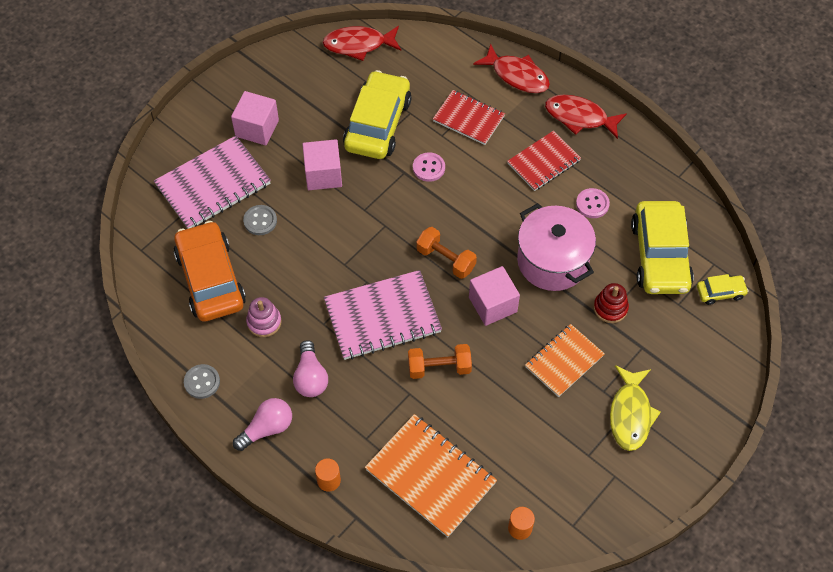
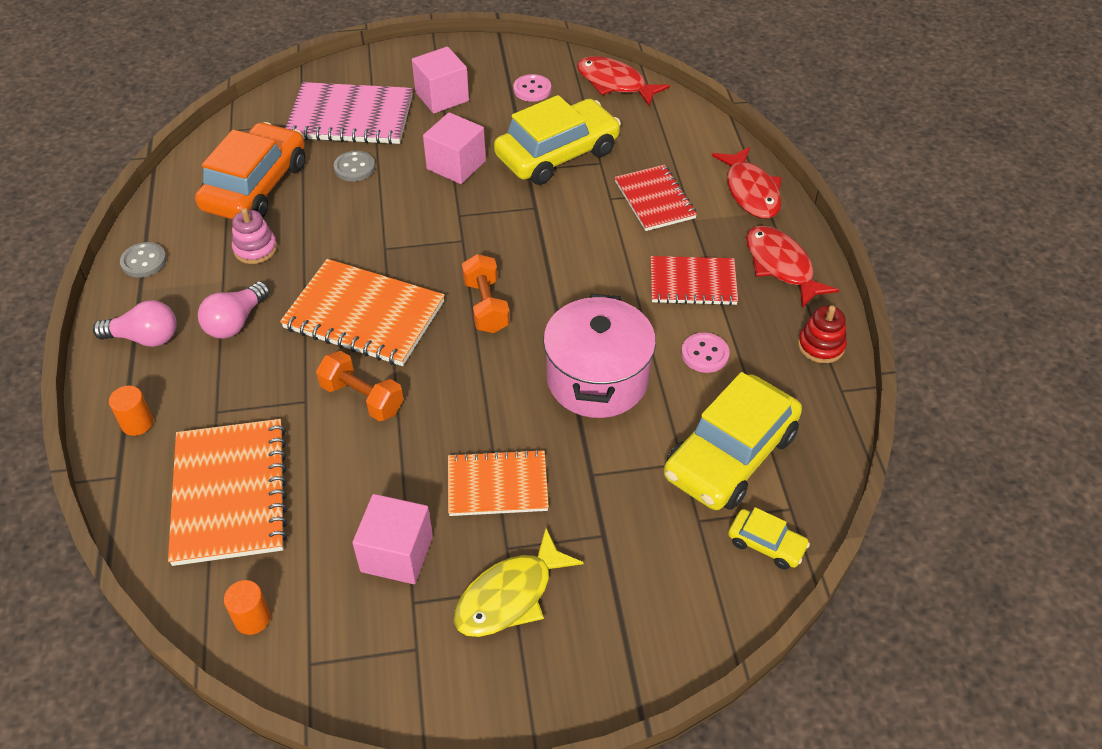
camera: 40 degrees right, 10 degrees down
(382, 317) = (364, 315): pink notebook -> orange notebook
(428, 168) = (564, 218): pink button -> pink button (532, 89)
(493, 304) = (485, 378): pink cube -> pink cube (397, 554)
(610, 308) = (611, 468): red stacking toy -> red stacking toy (821, 346)

